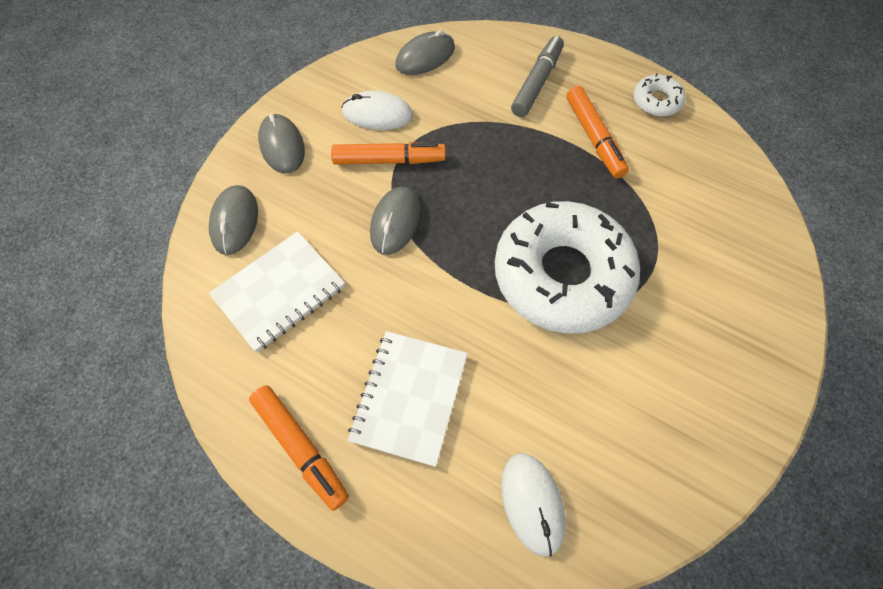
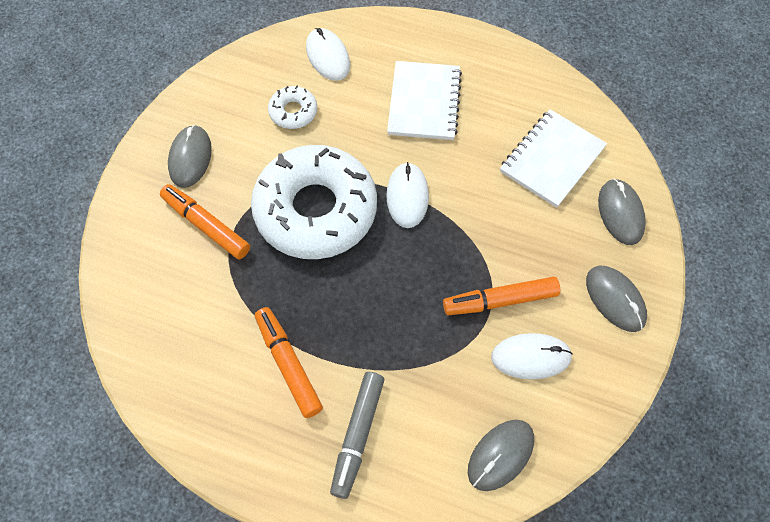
camera: 170 degrees right, 0 degrees up
(300, 448) = (491, 63): orange marker -> orange marker (206, 225)
(395, 222) = (474, 235): grey mouse -> grey mouse (190, 158)
(457, 274) = (407, 196): none -> white mouse
(656, 101) = (215, 431): white donut -> white donut (293, 112)

